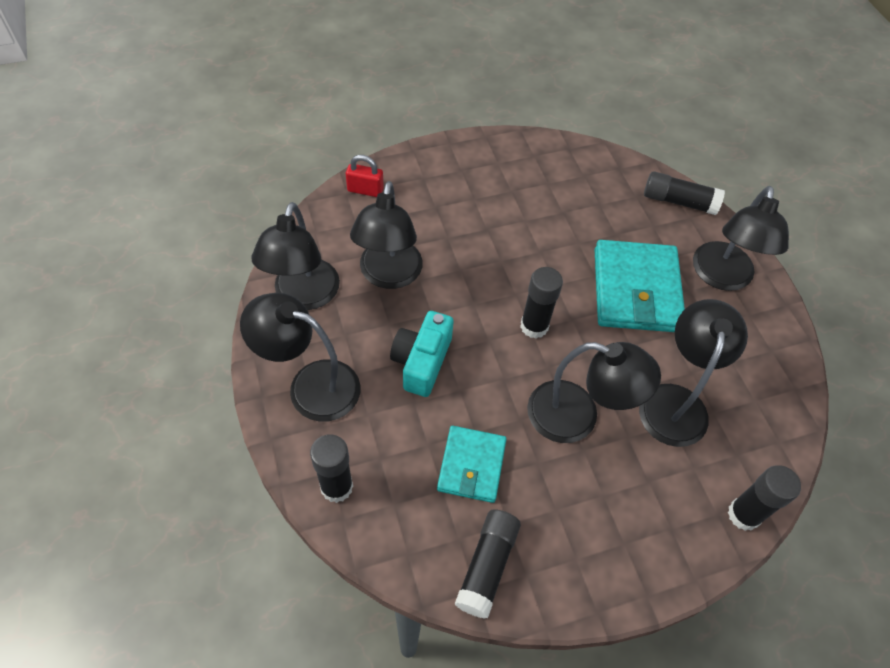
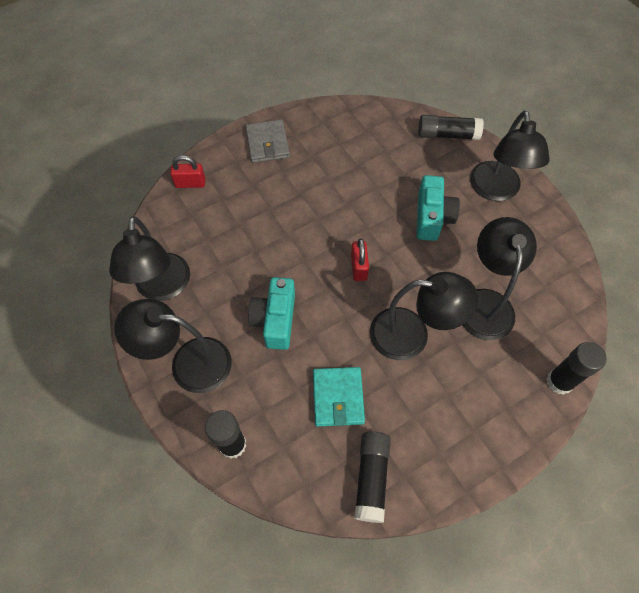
camera: 10 degrees left, 5 degrees up
(388, 275) = (229, 253): black lamp -> none
(464, 166) = (267, 143): none -> grey wallet
(534, 326) = (358, 267): black glue stick -> red padlock
(636, 290) = (432, 217): turquoise wallet -> turquoise camera

